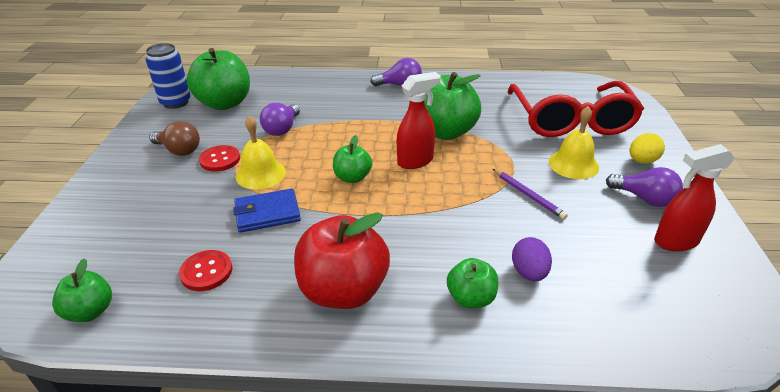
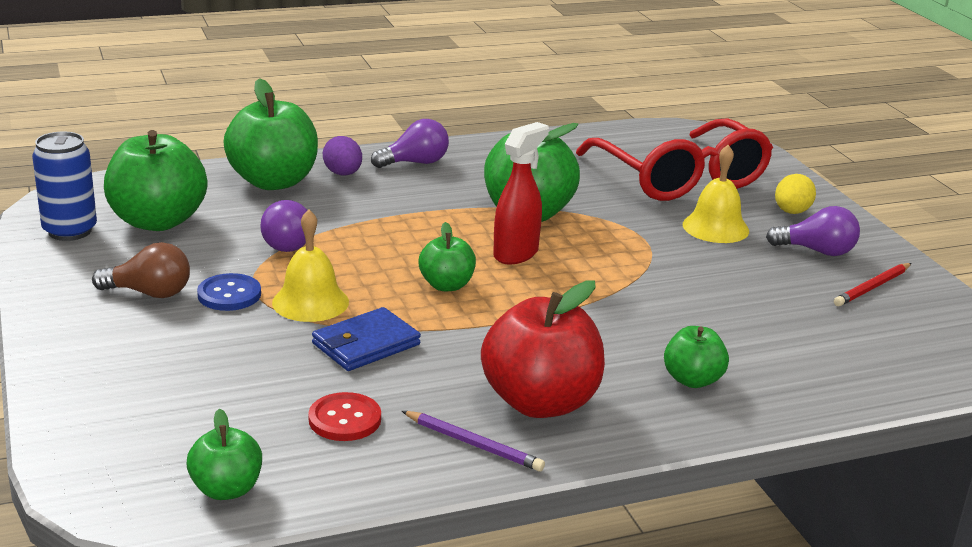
camera: 25 degrees left, 10 degrees down
(220, 159) = (229, 294): red button -> blue button
(308, 87) = (273, 182): none -> green apple
(528, 195) = (685, 269): purple pencil -> purple pencil (473, 444)
(529, 272) = (738, 344): purple egg -> purple egg (343, 174)
(675, 241) = (872, 287): red spray bottle -> red pencil

